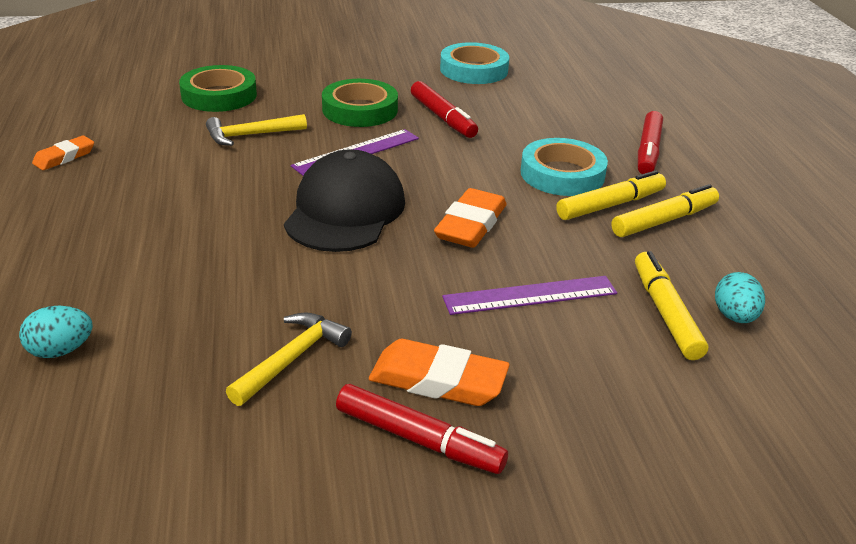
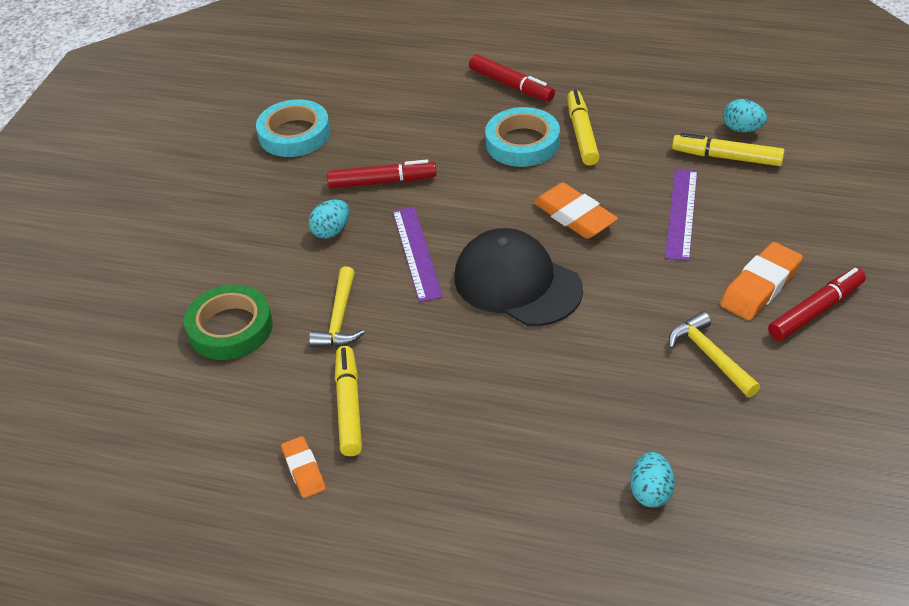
camera: 60 degrees left, 10 degrees up
(360, 110) = (331, 231): green tape -> turquoise egg
(664, 220) = (616, 115): yellow marker -> yellow marker (349, 406)

